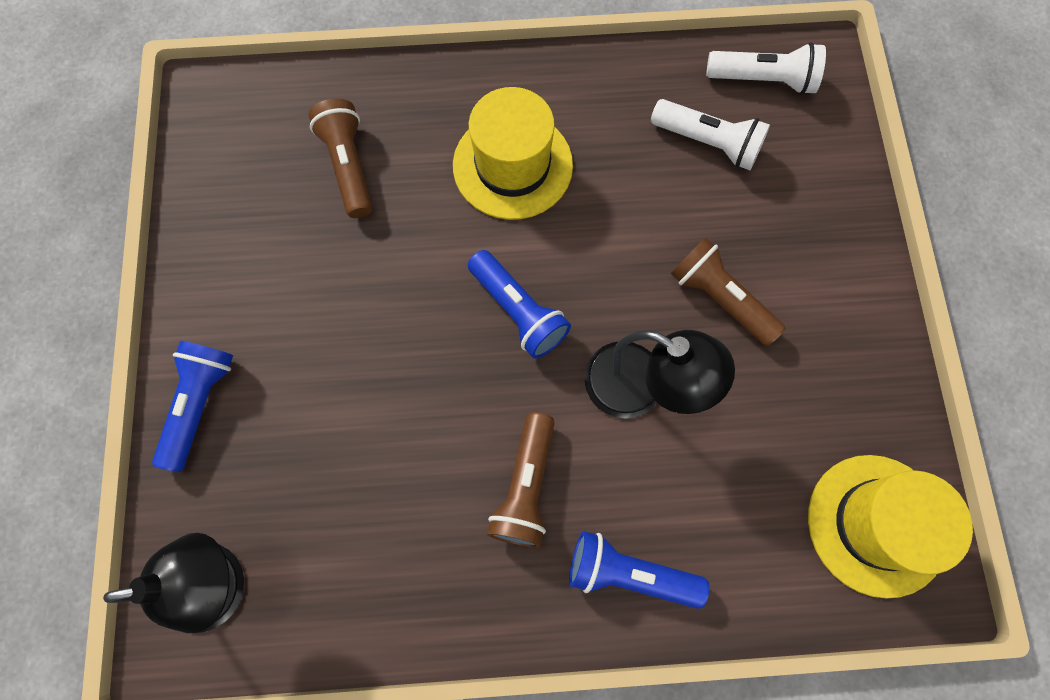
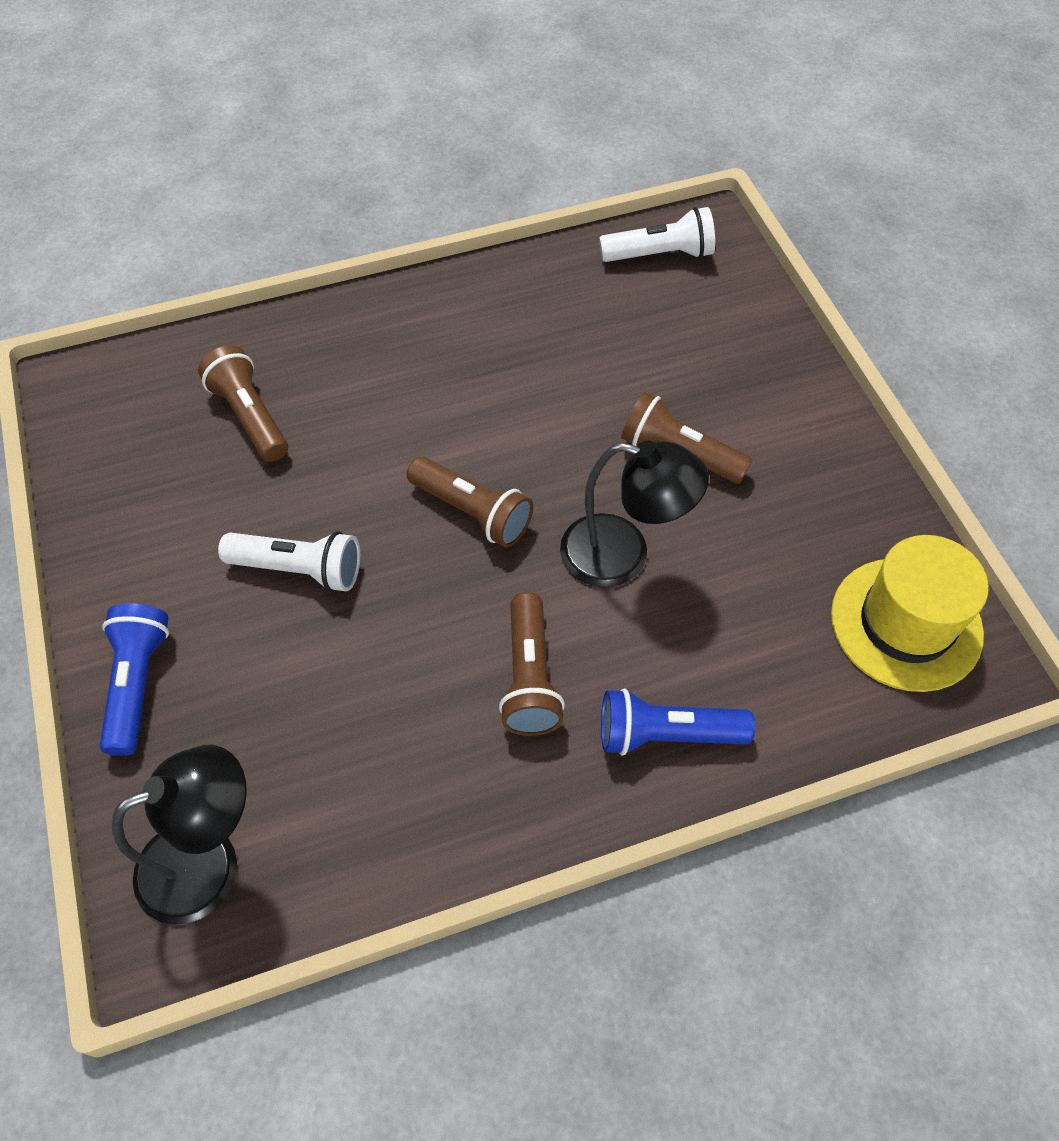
camera: 15 degrees left, 15 degrees down
(512, 165) = (427, 380): yellow hat -> none
(518, 311) = (472, 512): blue flashlight -> brown flashlight
(708, 143) = (622, 319): white flashlight -> white flashlight (299, 569)

